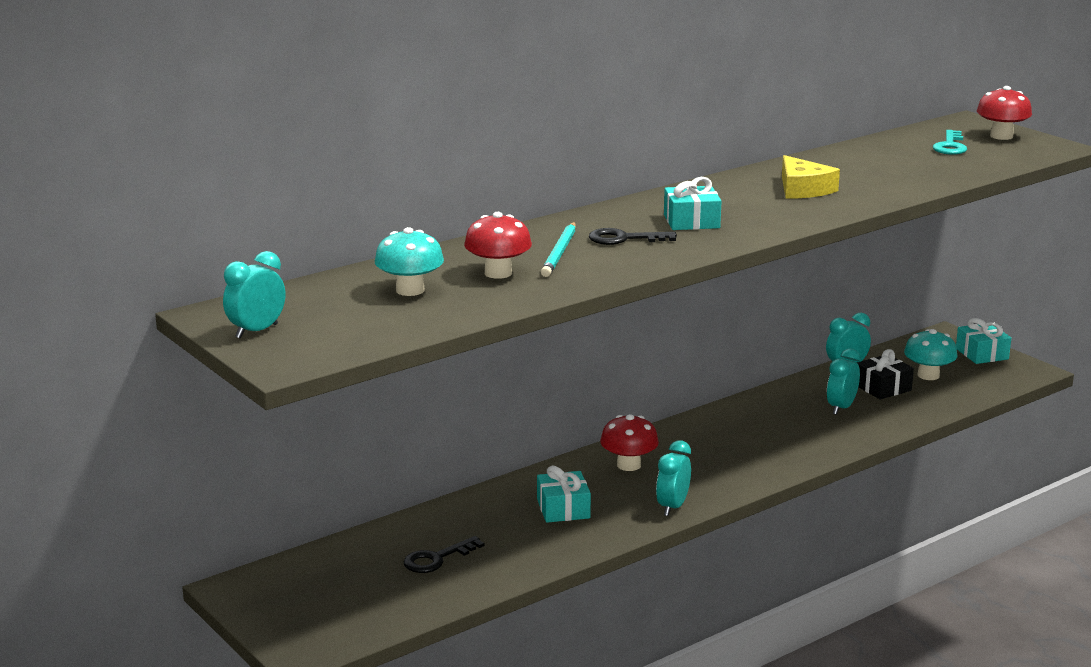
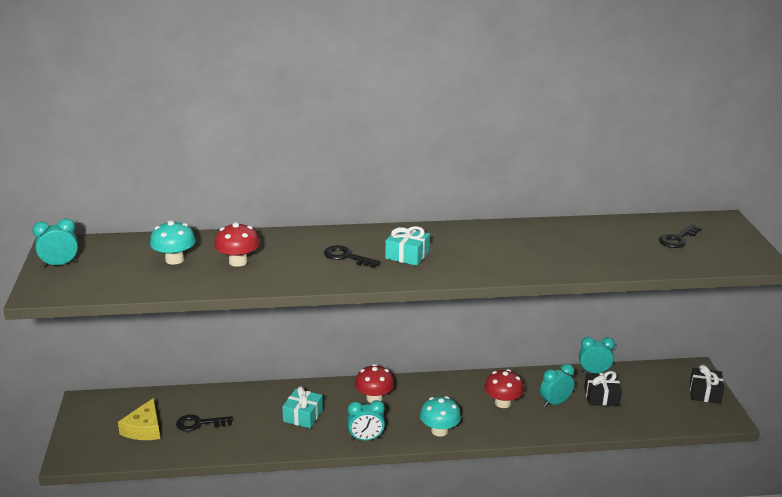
camera: 30 degrees right, 5 degrees up
(560, 252) = (294, 256): turquoise pencil -> none
(672, 507) = (366, 439): turquoise clock -> turquoise clock turned 150 degrees counterclockwise
(803, 189) = (517, 249): yellow cheese -> yellow cheese (144, 429)
(928, 375) = (645, 397): turquoise mushroom -> turquoise mushroom (439, 431)
(950, 146) = (677, 239): turquoise key -> black key
(982, 354) = (705, 393): turquoise gift -> black gift
(1001, 136) = (730, 240): red mushroom -> red mushroom (502, 403)

